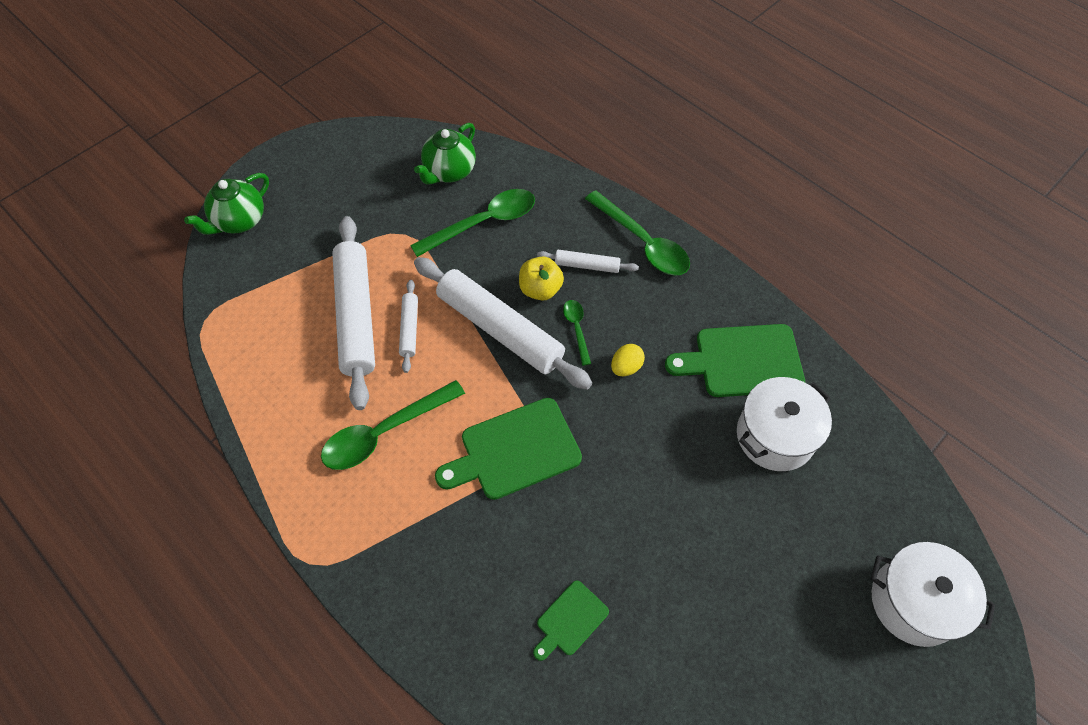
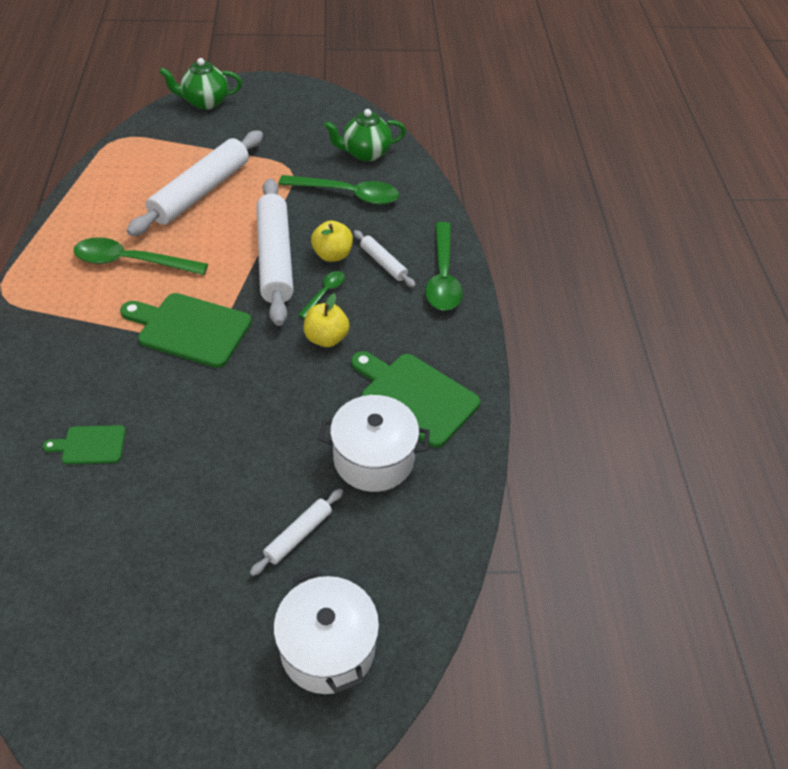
camera: 40 degrees right, 10 degrees down
(409, 329) = (221, 219): white rolling pin -> white rolling pin (298, 535)
(626, 367) = (326, 338): yellow egg -> yellow apple

